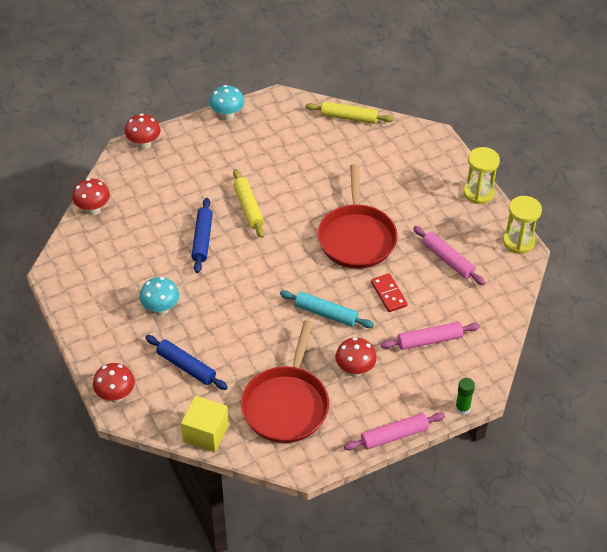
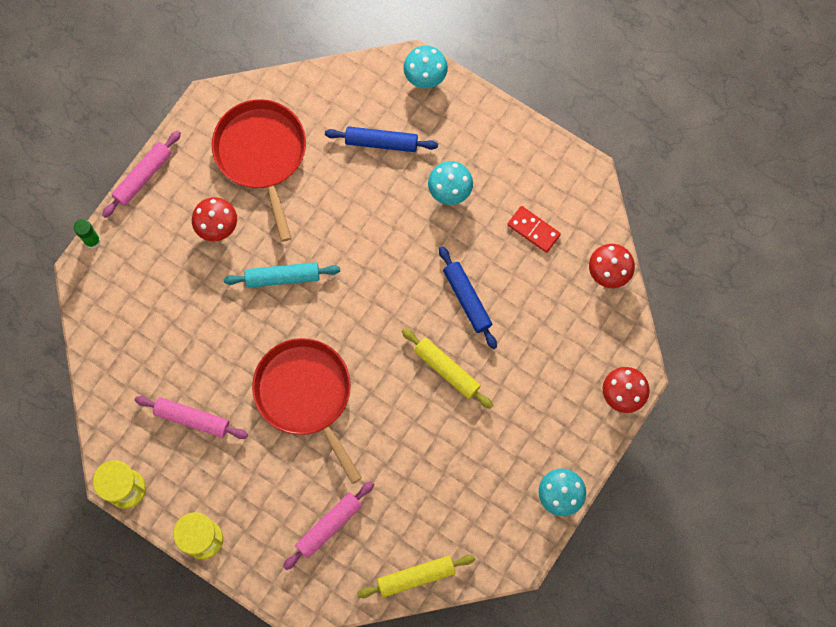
camera: 150 degrees right, 25 degrees up
(116, 396) = (425, 77): red mushroom -> turquoise mushroom
(206, 433) = (317, 85): yellow cube -> none
(388, 294) = (232, 337): red domino -> red domino (533, 230)
(429, 340) = (161, 302): pink rolling pin -> pink rolling pin (329, 526)

